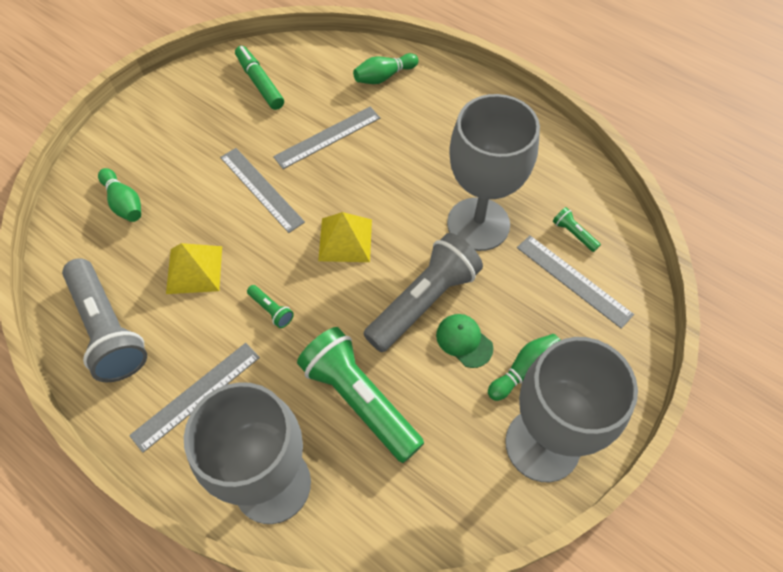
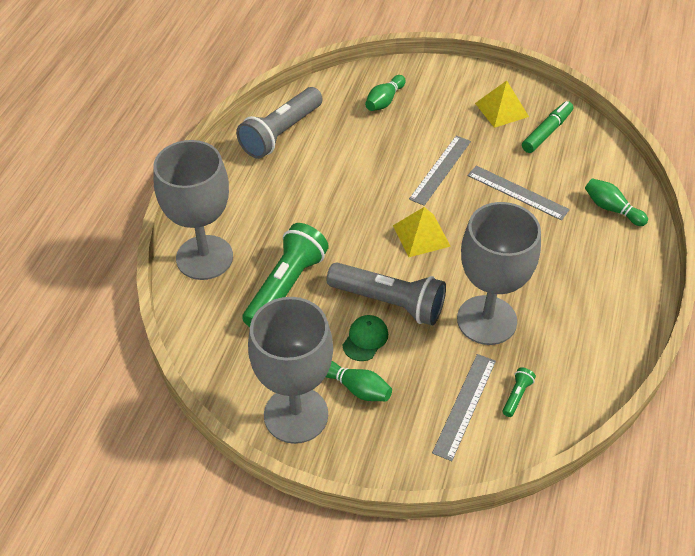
camera: 70 degrees right, 10 degrees down
(194, 269) = (349, 158): yellow pyramid -> yellow pyramid (501, 110)
(196, 396) = (252, 196): grey ruler -> none
(271, 310) = (336, 212): green flashlight -> none

